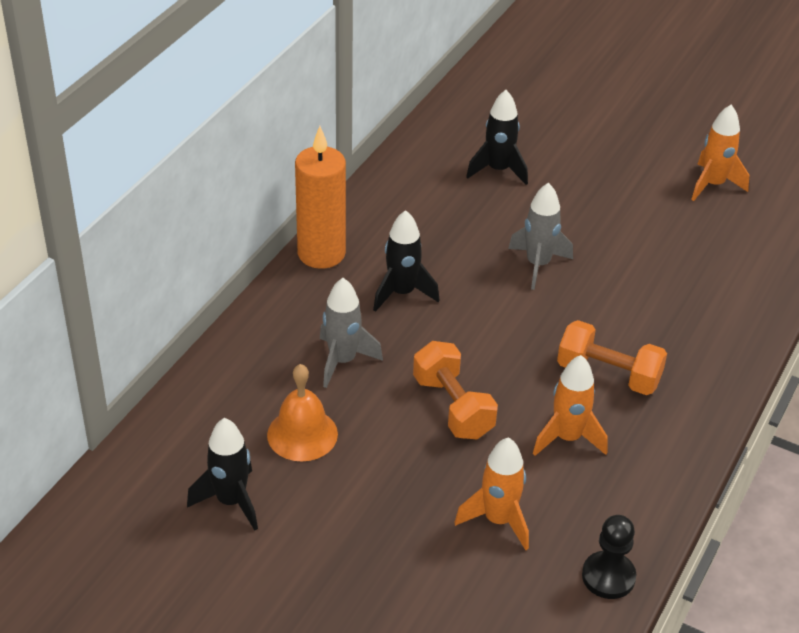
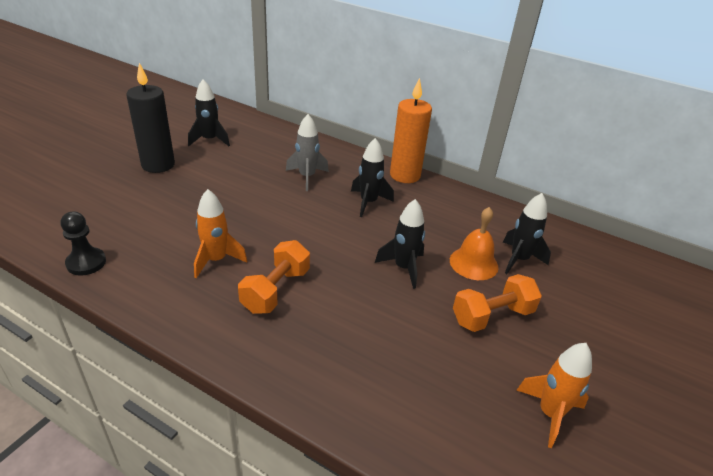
camera: 90 degrees right, 5 degrees down
(302, 434) = (250, 161): orange bell -> orange bell (473, 263)
(331, 558) = (158, 165): none -> black candle
(453, 407) = (259, 213): orange dumbbell -> orange dumbbell (492, 316)
(498, 520) = (157, 222): orange rocket -> none
(538, 265) = (403, 268): grey rocket -> black rocket

